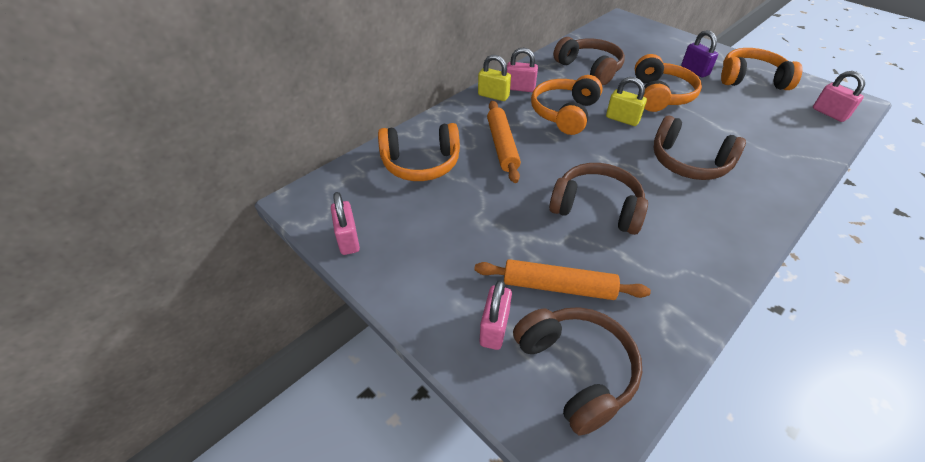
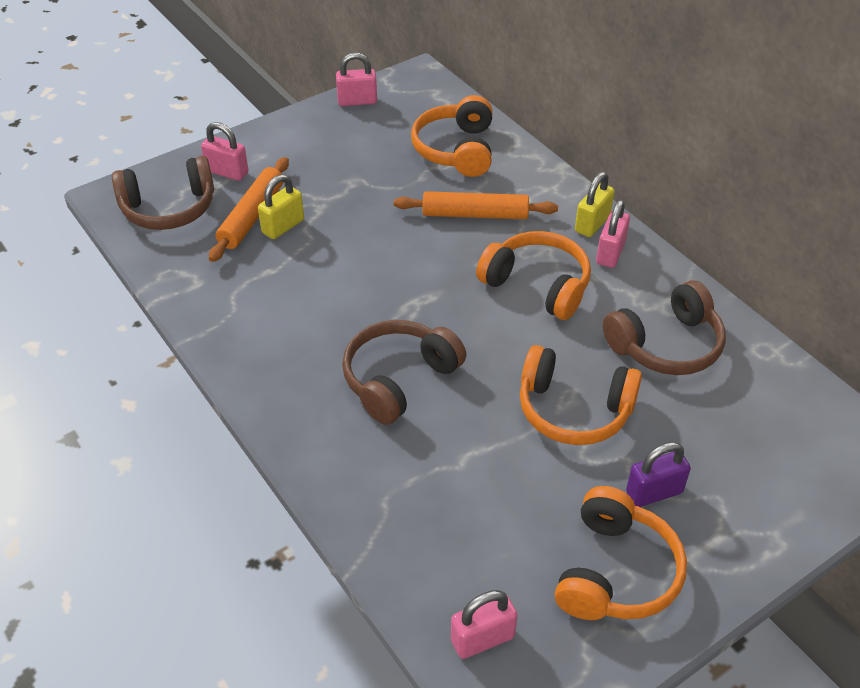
camera: 100 degrees right, 0 degrees up
(596, 208) = (343, 268): brown headphones -> none
(622, 119) = (513, 342): yellow padlock -> yellow padlock (283, 226)

